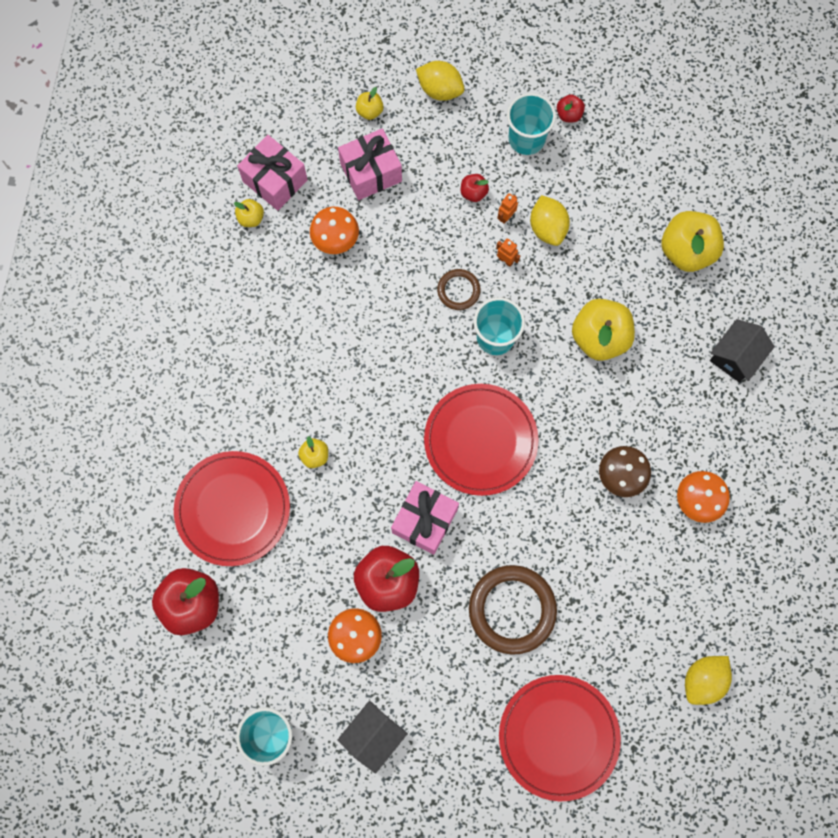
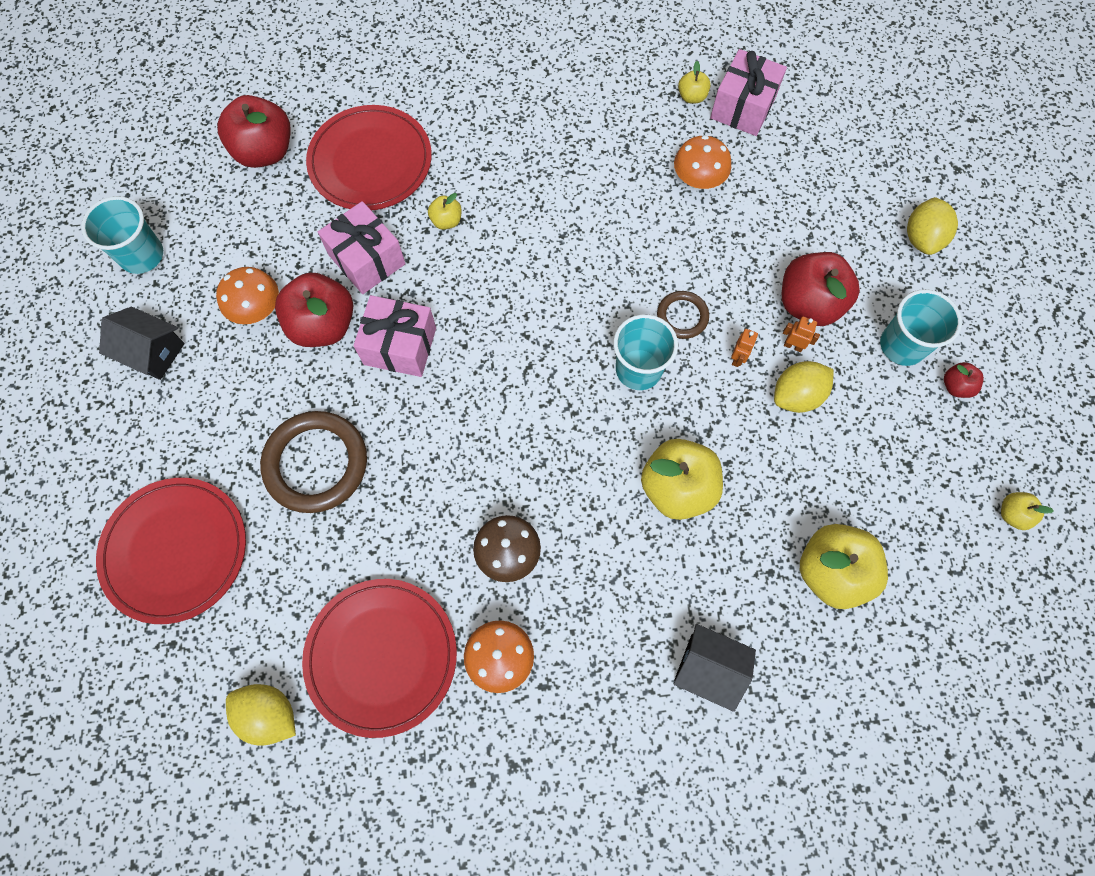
camera: 75 degrees right, 5 degrees down
(370, 111) = (863, 175): yellow apple -> yellow apple (1012, 514)
(371, 172) = (790, 194): pink gift -> pink gift (367, 259)
(473, 193) = (808, 304): red apple -> red apple, size x2.10
(480, 440) = (509, 382): red plate -> red plate (381, 656)

